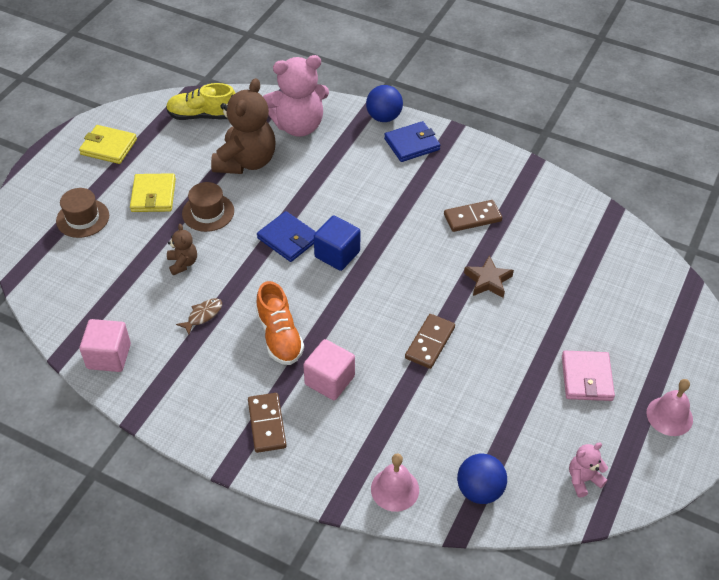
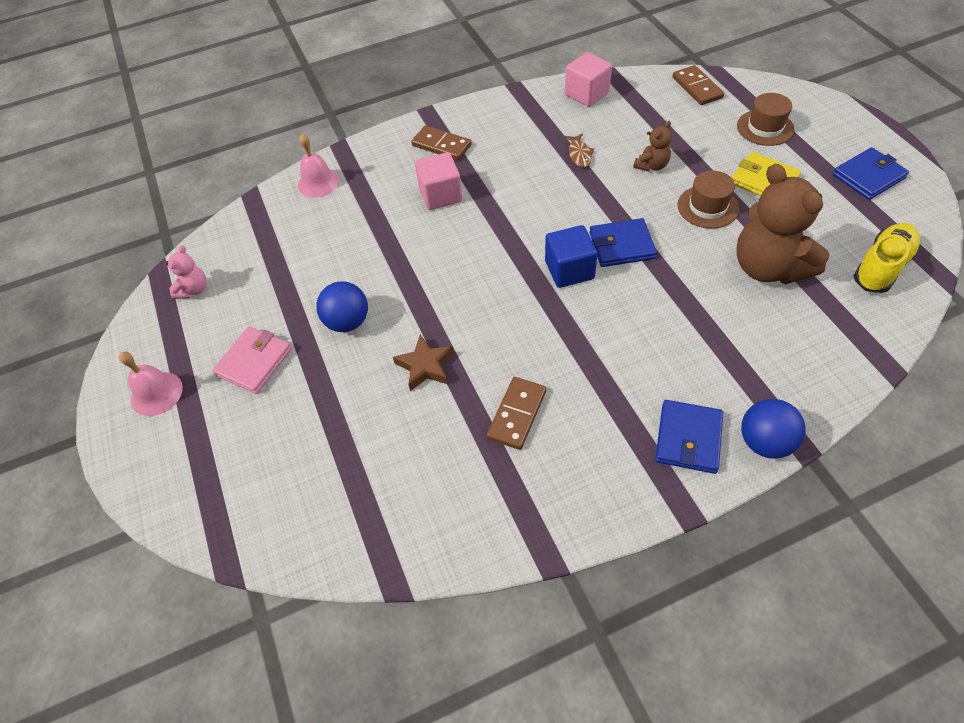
camera: 135 degrees right, 5 degrees up
(108, 147) = (868, 176): yellow wallet -> blue wallet
(183, 263) = (652, 165): brown teddy bear -> brown teddy bear turned 75 degrees counterclockwise
(279, 336) = (513, 187): orange shoe -> none
(298, 126) = (804, 344): pink teddy bear -> none
(430, 343) = (407, 276): brown domino -> brown domino (697, 88)
(479, 490) = (262, 225): blue ball -> blue ball (347, 322)
(587, 378) = (254, 362): pink wallet -> pink wallet turned 75 degrees clockwise

